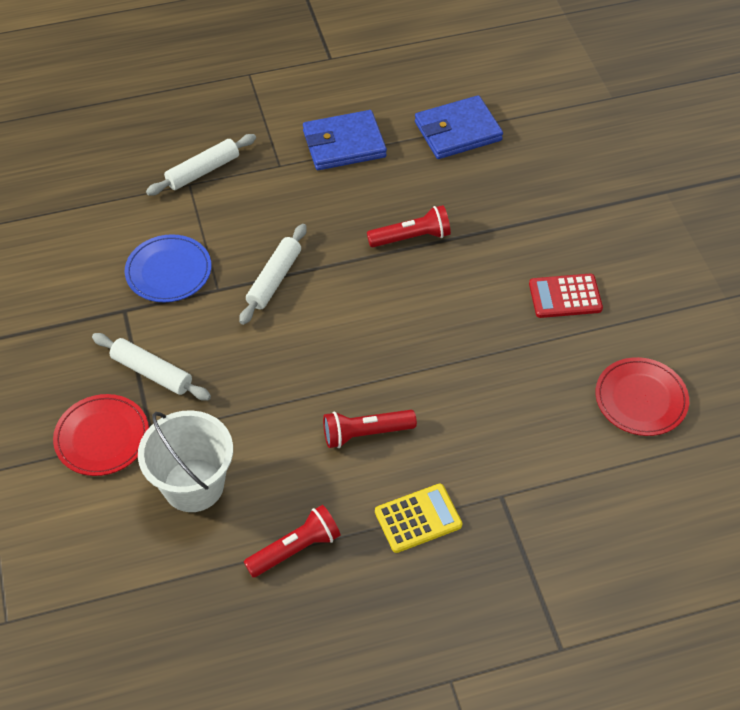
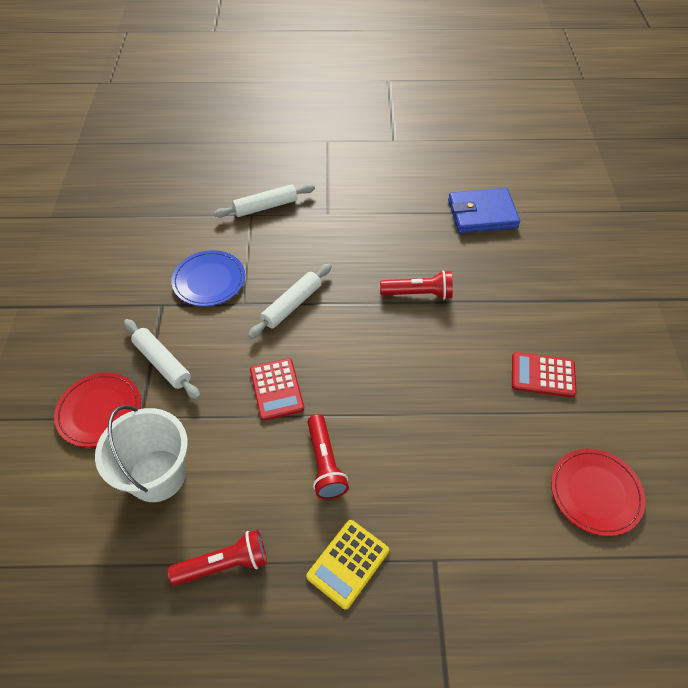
camera: 15 degrees right, 0 degrees up
(289, 372) = (276, 389): none -> red calculator
(344, 144) = (385, 207): blue wallet -> none
(365, 433) = (325, 463): red flashlight -> red flashlight turned 105 degrees counterclockwise
(418, 519) = (348, 563): yellow calculator -> yellow calculator turned 135 degrees clockwise

